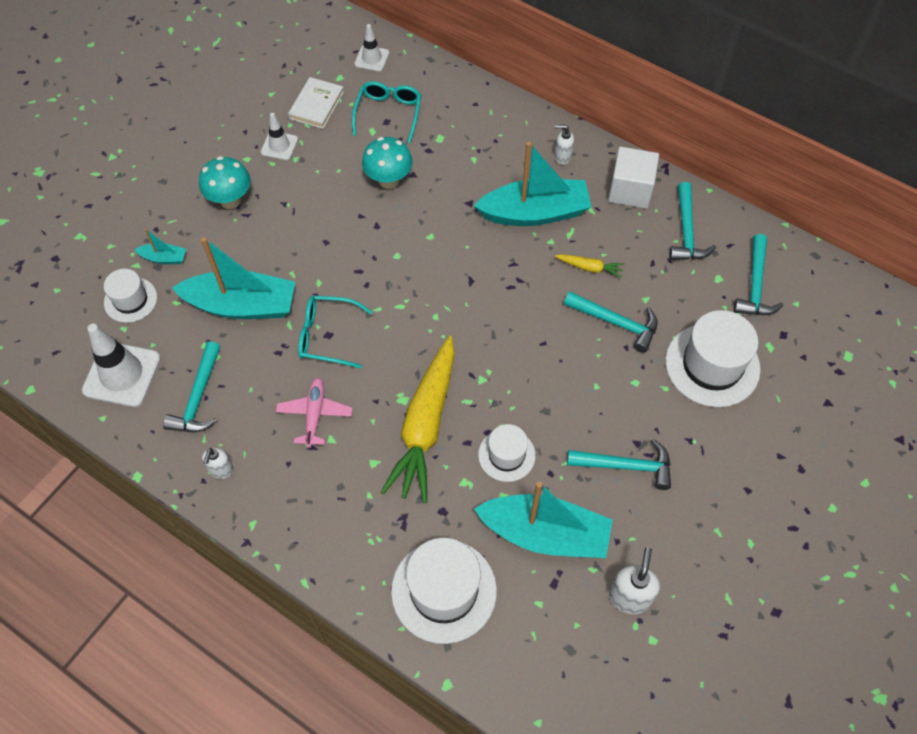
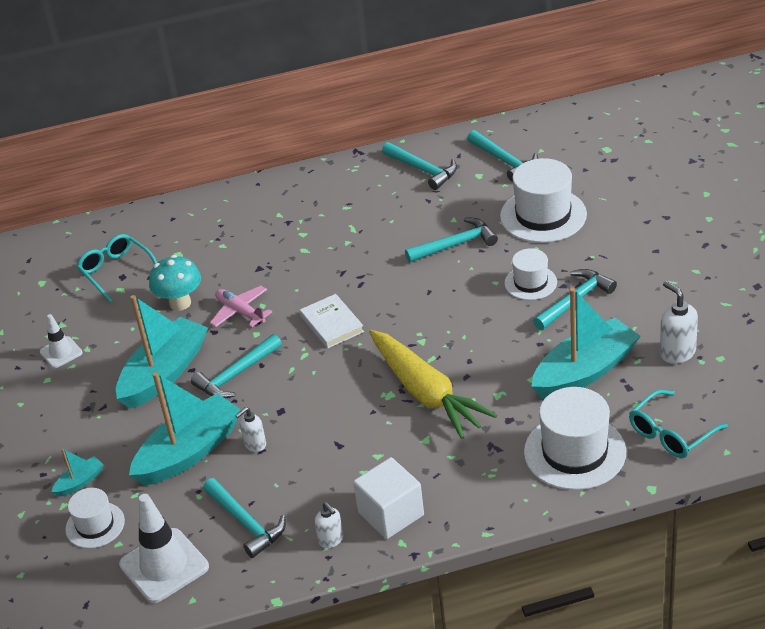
camera: 45 degrees left, 20 degrees down
(230, 200) = (76, 410): turquoise mushroom -> none
(314, 414) = (344, 455): pink plane -> pink plane (240, 312)
(316, 105) = (51, 310): white book -> white book (332, 324)
(327, 336) = (281, 412): turquoise glasses -> turquoise glasses (671, 433)
(342, 275) = (236, 375): none -> turquoise hammer
(372, 58) = (49, 254): white traffic cone -> none
(506, 455) = (500, 359): white hat -> white hat (530, 283)
(535, 213) = (312, 237): turquoise boat -> turquoise boat (164, 373)
(562, 157) = (281, 197): white soap dispenser -> white soap dispenser (255, 444)
(590, 268) = (394, 234): yellow carrot -> none
(630, 190) = (354, 178): white cube -> white cube (391, 514)

